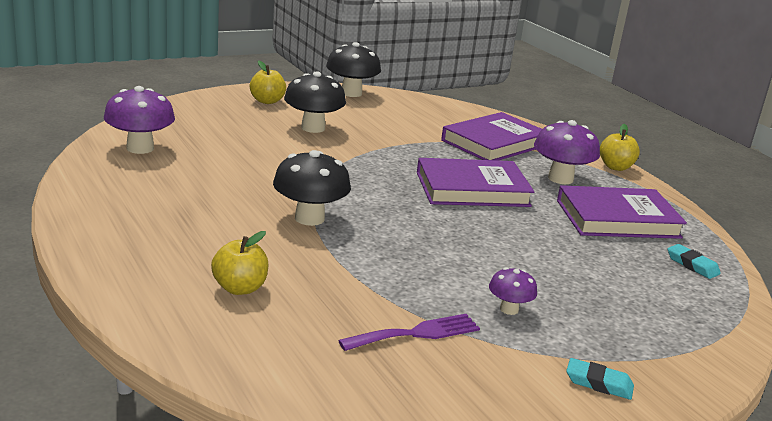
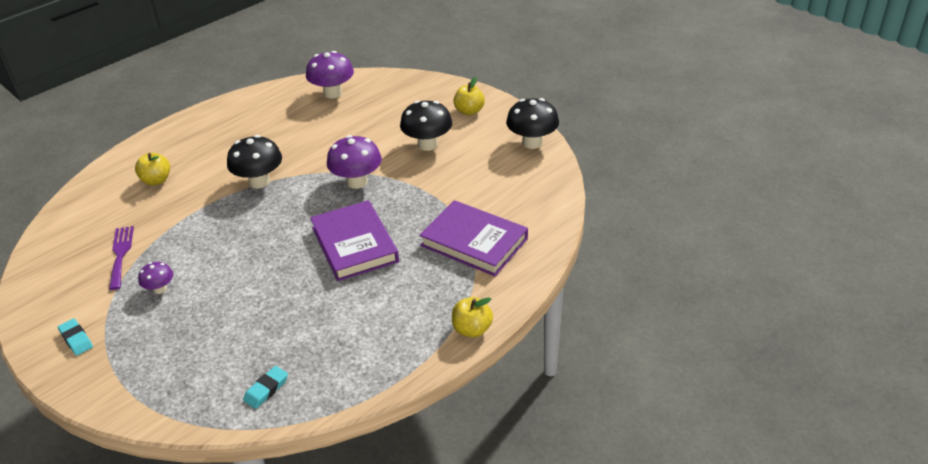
camera: 80 degrees right, 15 degrees up
(416, 333) = (121, 254): purple fork -> purple fork turned 150 degrees counterclockwise
(560, 179) = (413, 293): purple mushroom -> purple mushroom (357, 182)
(598, 383) = (76, 339): turquoise eraser -> turquoise eraser turned 45 degrees counterclockwise
(617, 219) = (341, 336): purple book -> none

